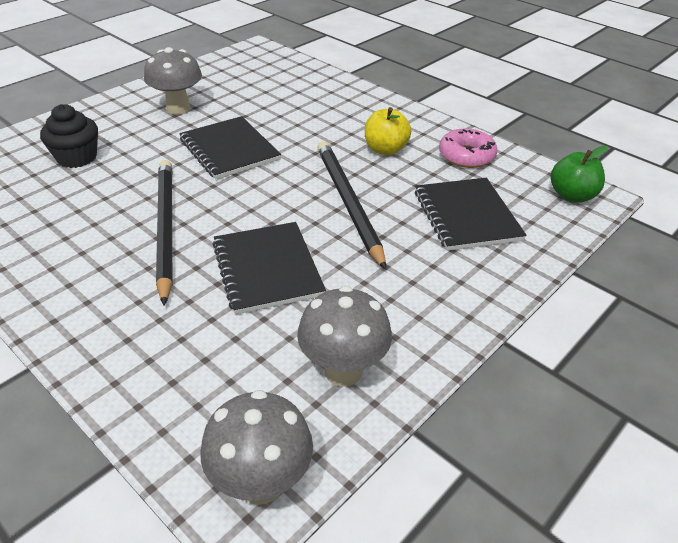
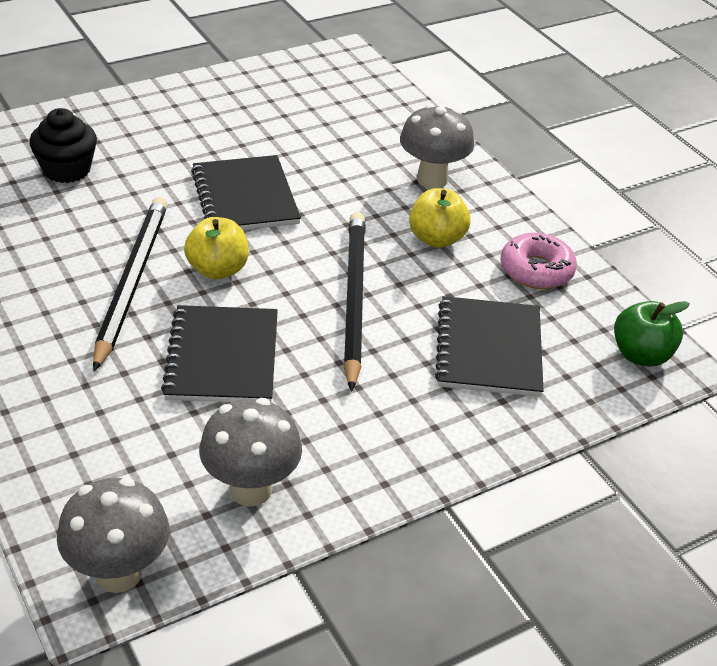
camera: 15 degrees right, 0 degrees up
(178, 108) = (207, 127): grey mushroom -> grey mushroom (432, 179)
(232, 204) = (217, 270): none -> yellow apple

